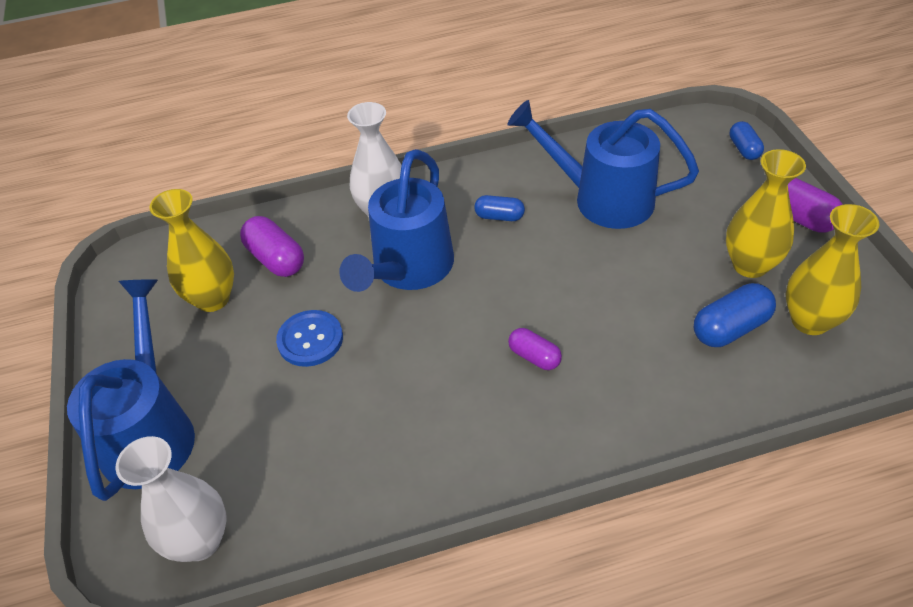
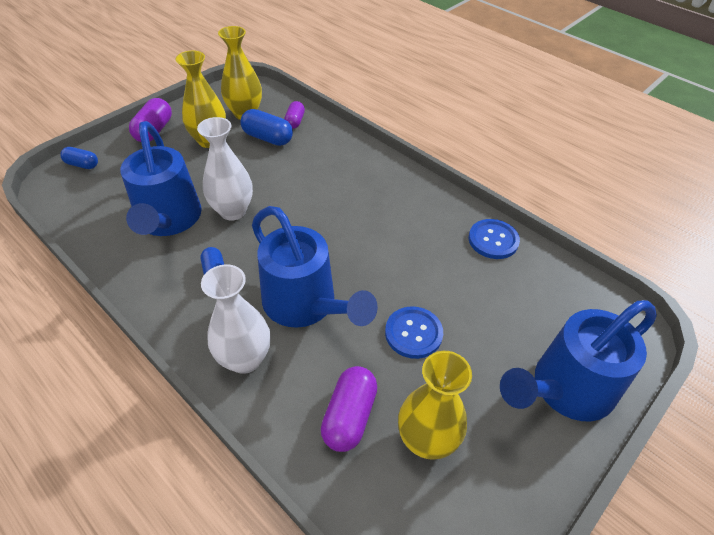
camera: 125 degrees left, 0 degrees up
(200, 541) = (591, 303): white vase -> white vase (233, 211)
(367, 497) = (493, 240): none -> blue button
(408, 270) = (306, 305): blue watering can -> blue watering can turned 60 degrees clockwise
(534, 356) = (342, 206): purple capsule -> purple capsule (295, 121)
(744, 149) = (82, 165): blue capsule -> blue capsule turned 60 degrees clockwise

